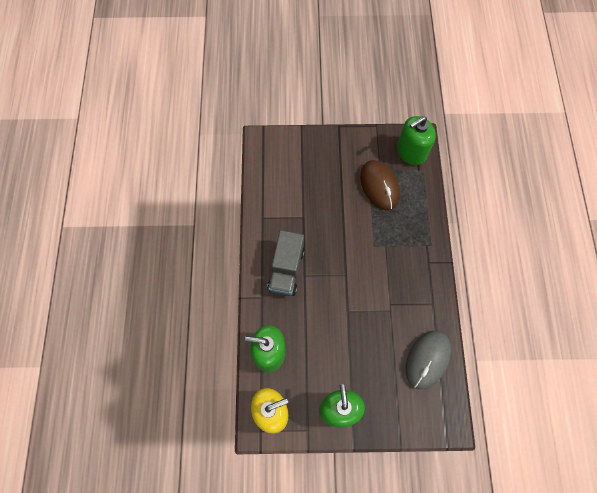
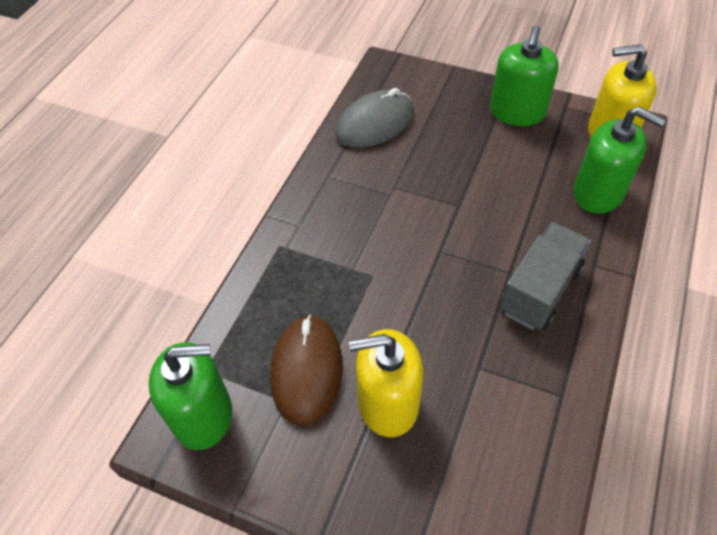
camera: 155 degrees left, 15 degrees down
(337, 185) = (387, 403): none -> yellow soap dispenser

